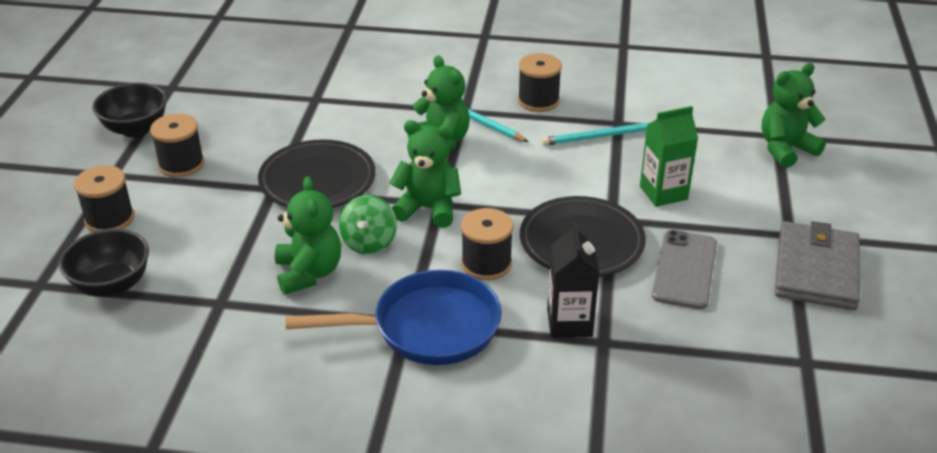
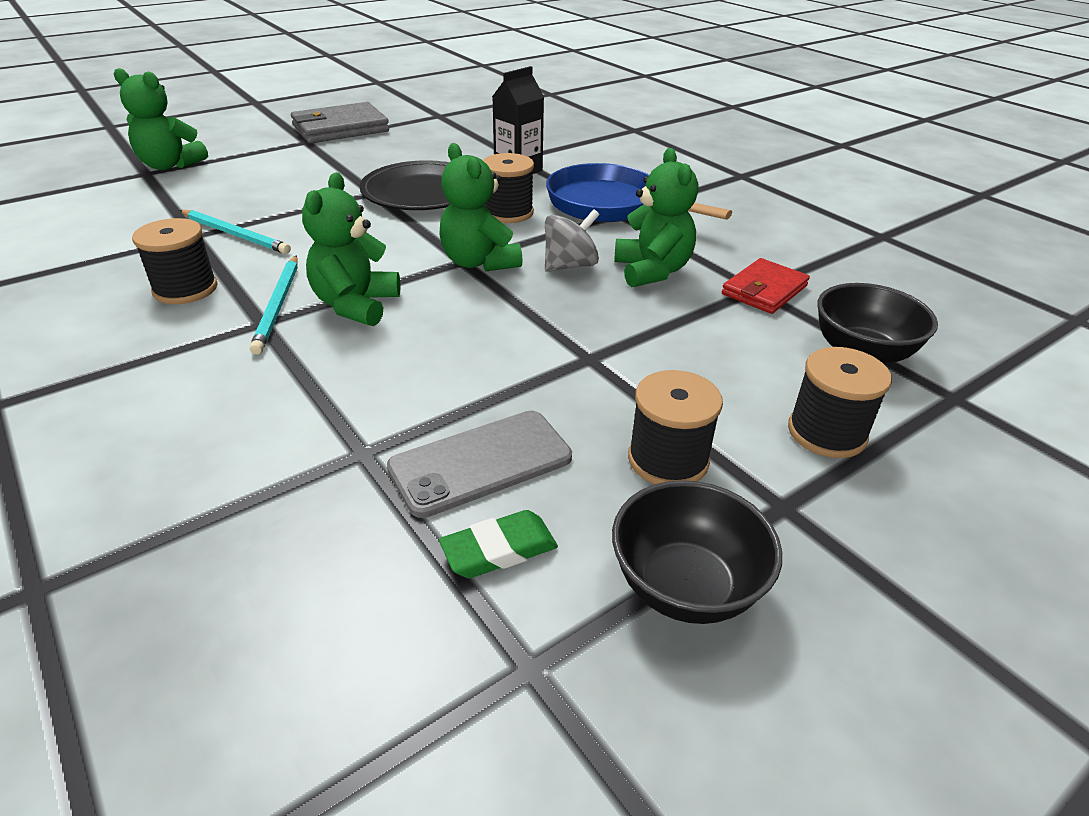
camera: 135 degrees left, 0 degrees up
(213, 304) = (764, 290): none -> red wallet
(217, 103) = (499, 550): none -> green eraser
(309, 273) = (652, 271): green teddy bear -> green teddy bear turned 135 degrees clockwise
(317, 180) = (532, 340): black plate -> none
(369, 242) = (570, 265): green spinning top -> grey spinning top
(663, 193) = (305, 186): green carton -> none
(685, 270) = (400, 157): grey phone -> grey phone (480, 462)

